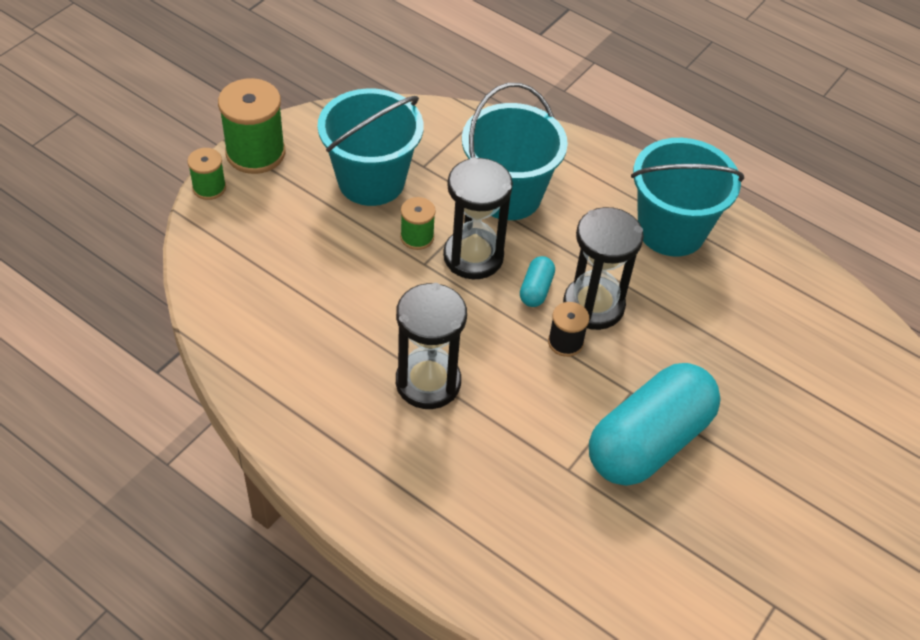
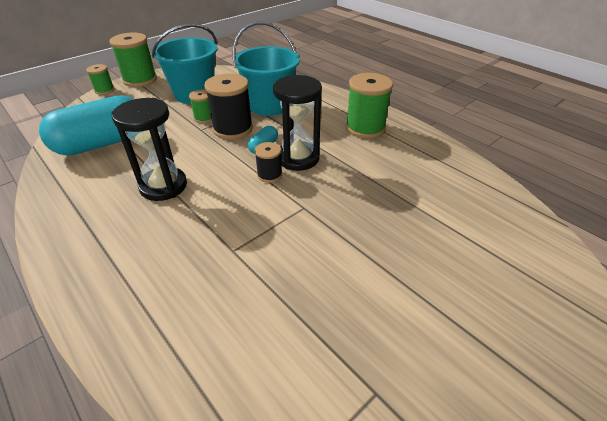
camera: 15 degrees right, 10 degrees down
(473, 256) = (232, 129): black hourglass -> black spool
(648, 442) = (304, 240): turquoise capsule -> turquoise capsule (103, 143)
(671, 230) = (365, 128): turquoise bucket -> green spool

